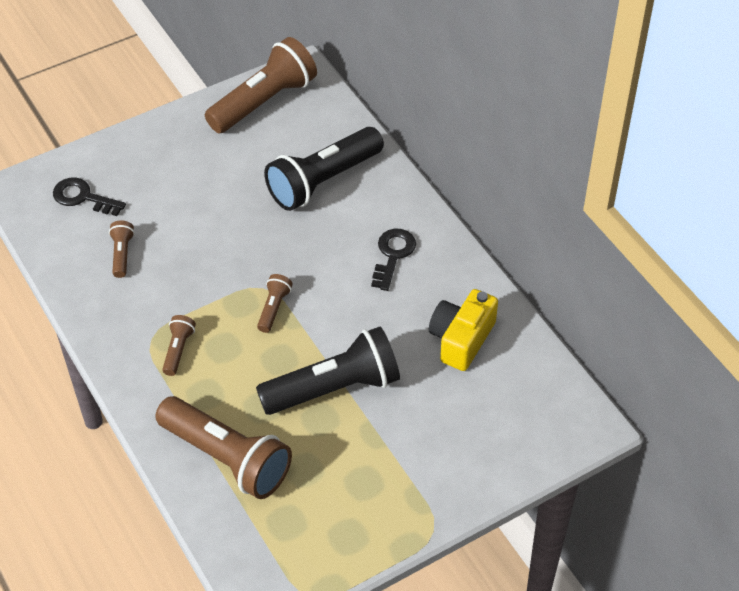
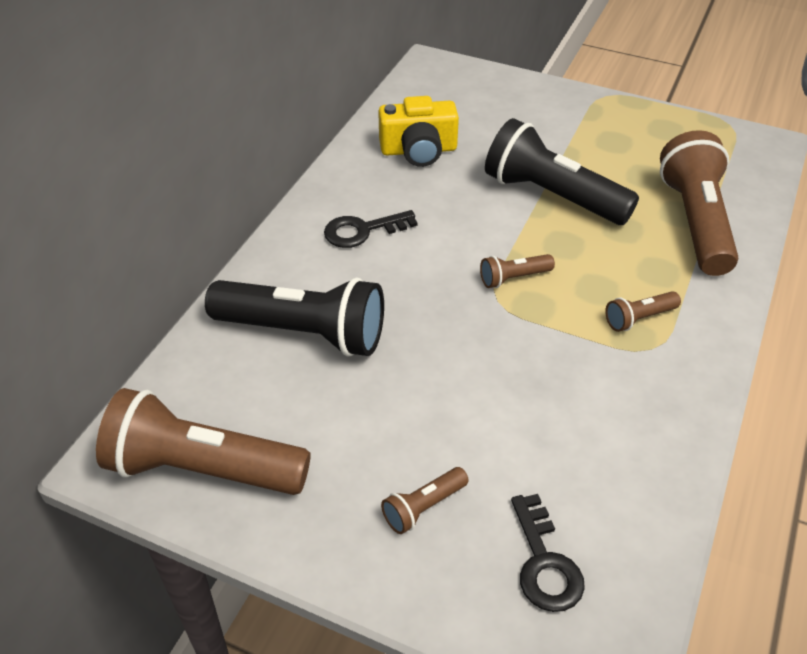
camera: 125 degrees left, 5 degrees down
(122, 254) = (583, 450): brown flashlight -> brown flashlight (423, 507)

